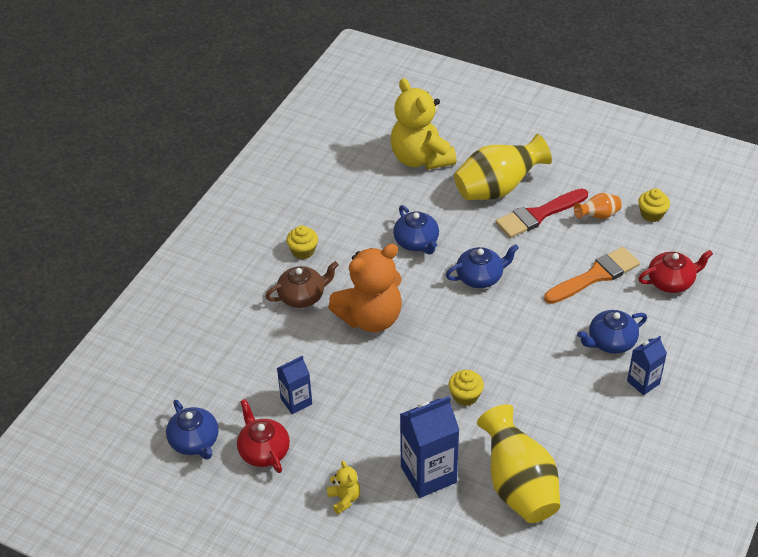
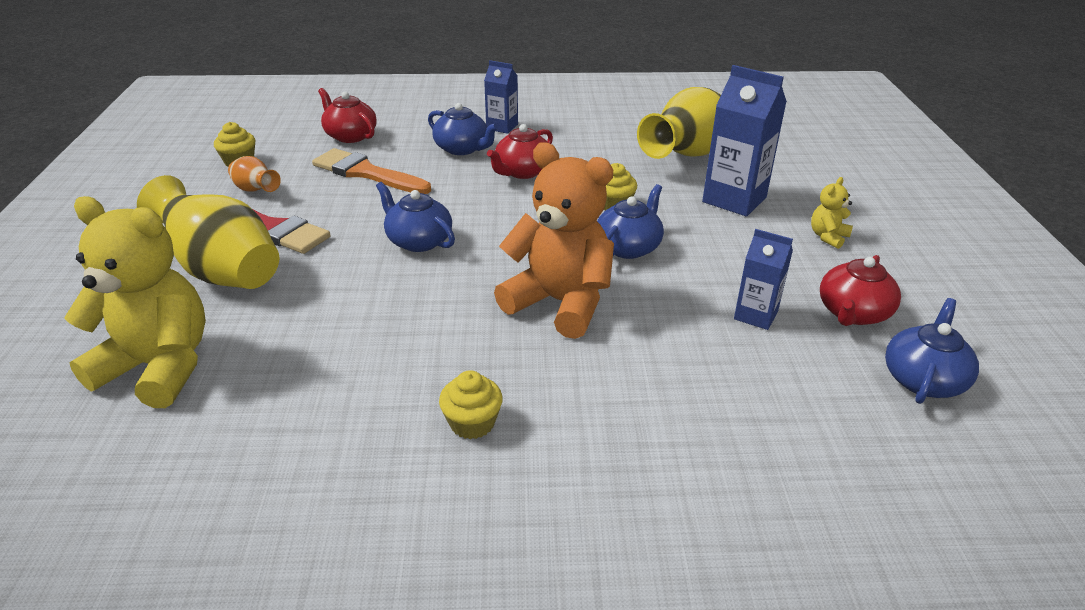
camera: 120 degrees left, 10 degrees down
(302, 296) = (573, 382): brown teapot -> none
(416, 242) = (379, 309): blue teapot -> blue teapot (628, 247)
(420, 158) = (159, 367): yellow teddy bear -> yellow teddy bear turned 105 degrees counterclockwise
(549, 364) = (522, 172): none -> red teapot

